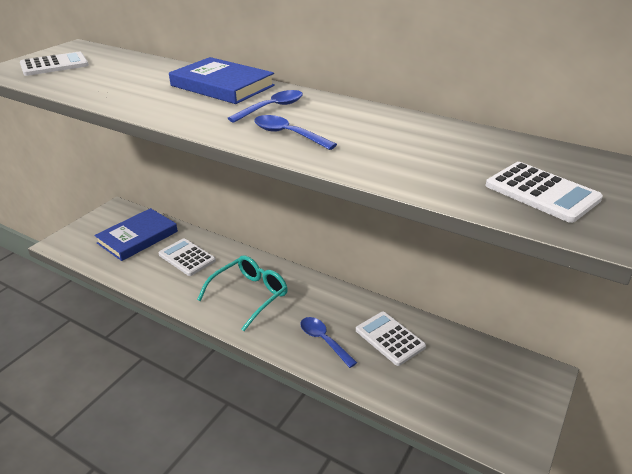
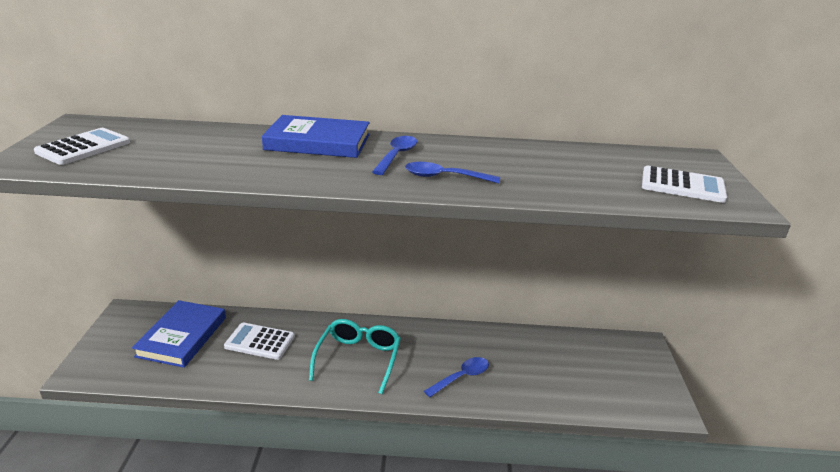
camera: 30 degrees left, 5 degrees down
(324, 340) = (461, 377): blue spoon -> blue spoon turned 120 degrees clockwise
(390, 338) = (514, 356): white calculator -> none

